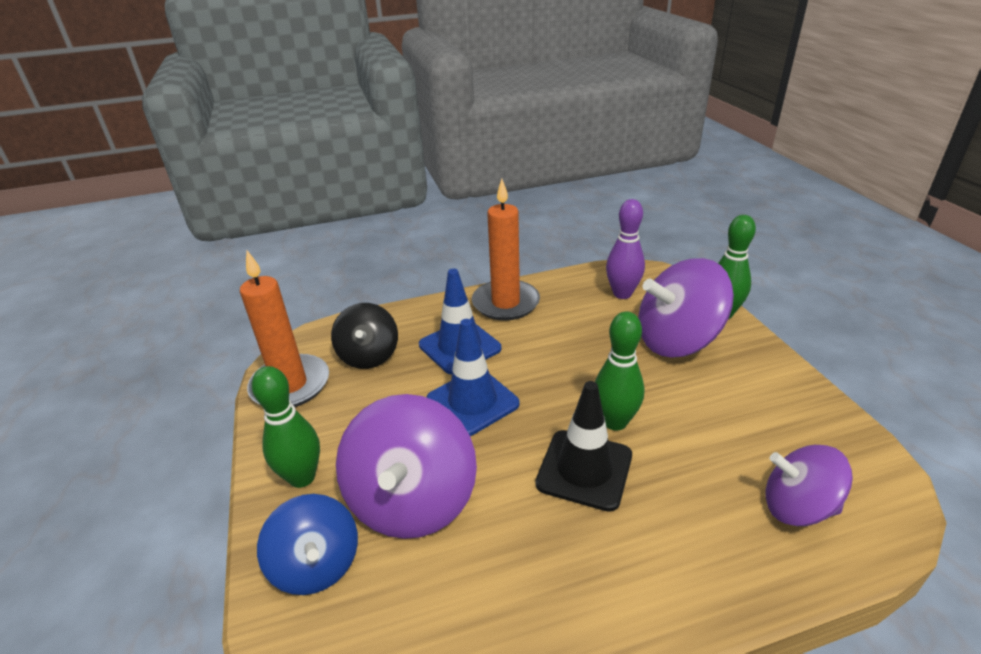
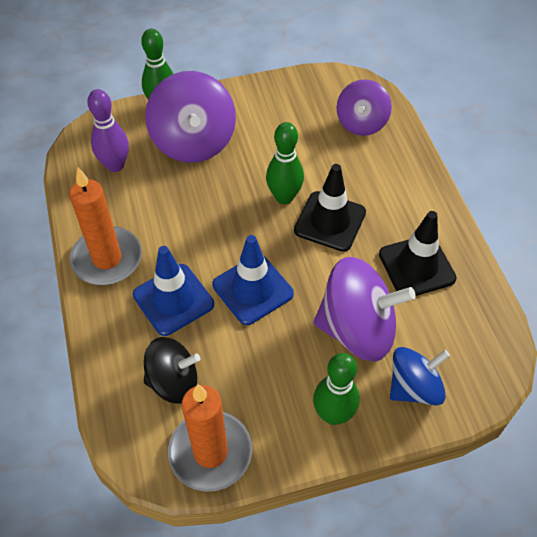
camera: 90 degrees left, 20 degrees up
(517, 578) = (416, 266): none -> black traffic cone

